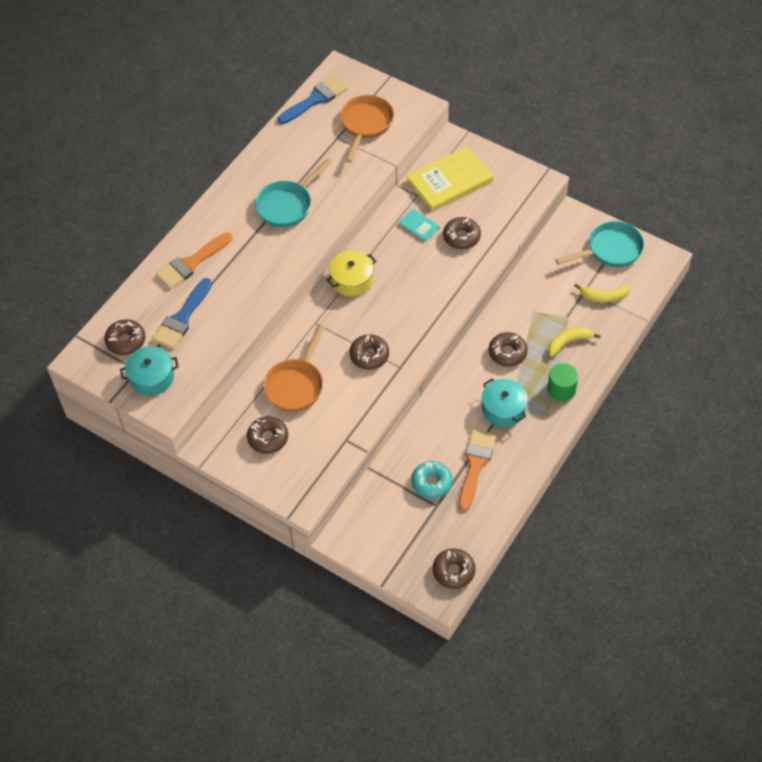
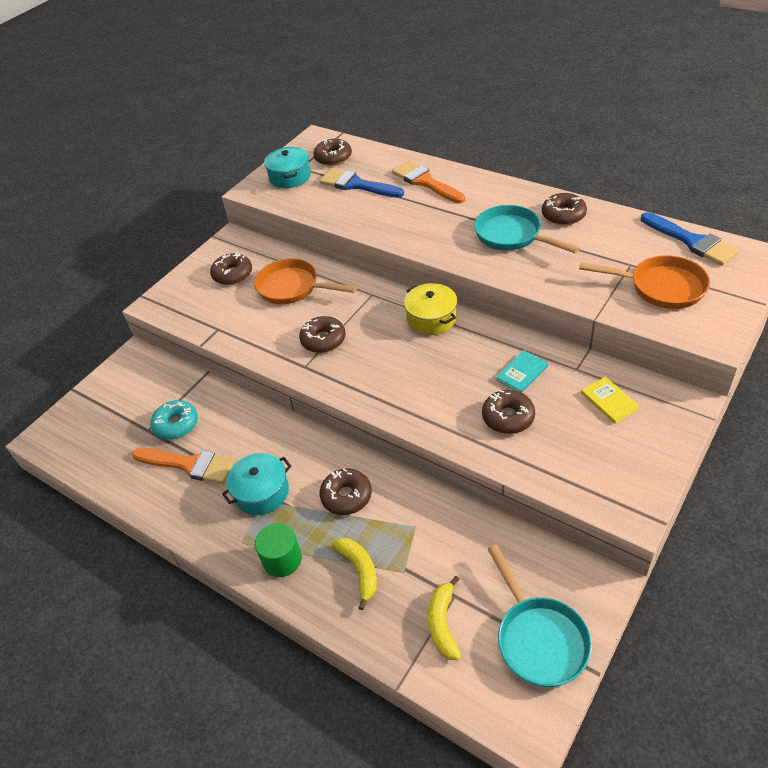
camera: 95 degrees right, 10 degrees down
(449, 181) = (609, 401): yellow book -> yellow book, size x0.47
(453, 571) = (64, 447): brown donut -> brown donut (563, 215)

